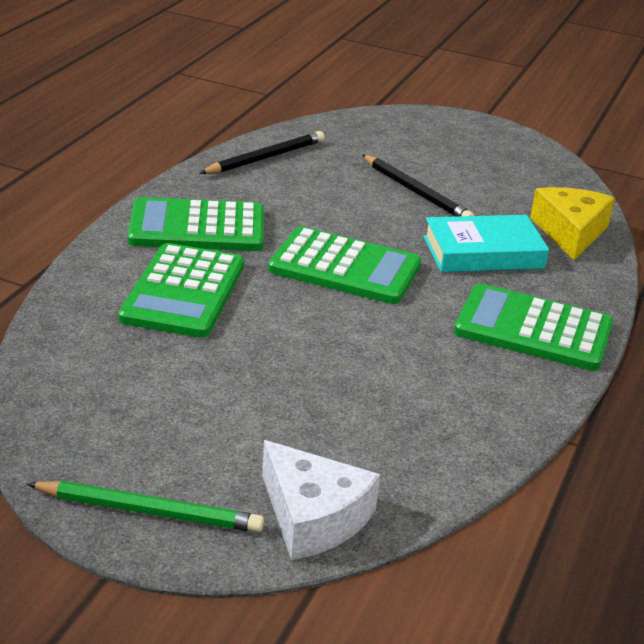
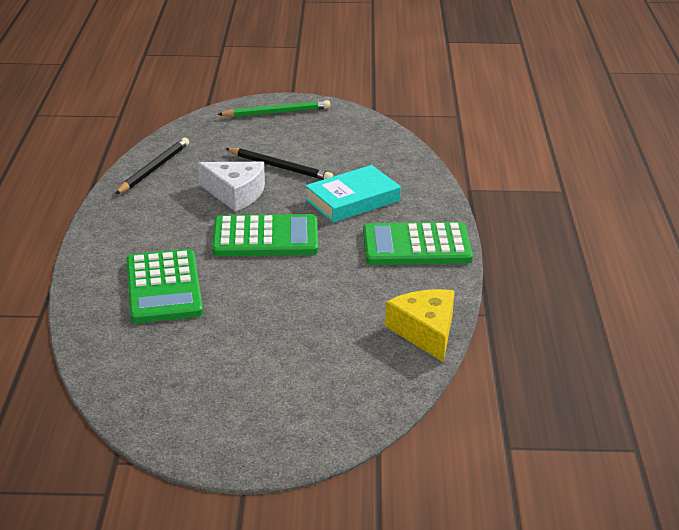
camera: 20 degrees left, 0 degrees up
(149, 511) = (245, 442): green pencil -> green pencil (276, 112)
(197, 227) = (140, 236): green calculator -> none
(313, 517) = (352, 412): white cheese -> white cheese (235, 193)
(570, 232) = (401, 169): yellow cheese -> yellow cheese (425, 331)

